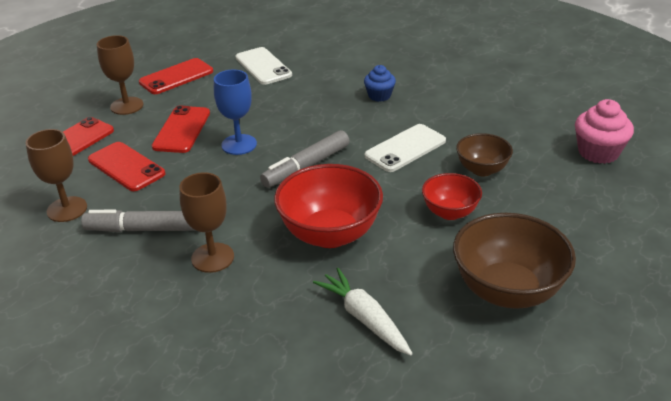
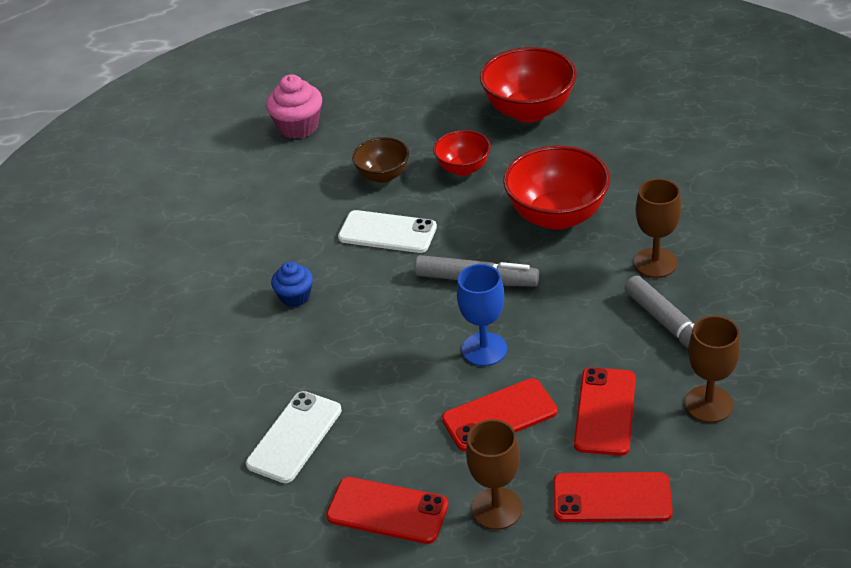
camera: 120 degrees left, 5 degrees up
(364, 318) = (626, 157): white carrot -> none
(507, 290) = (529, 111): brown bowl -> red bowl

